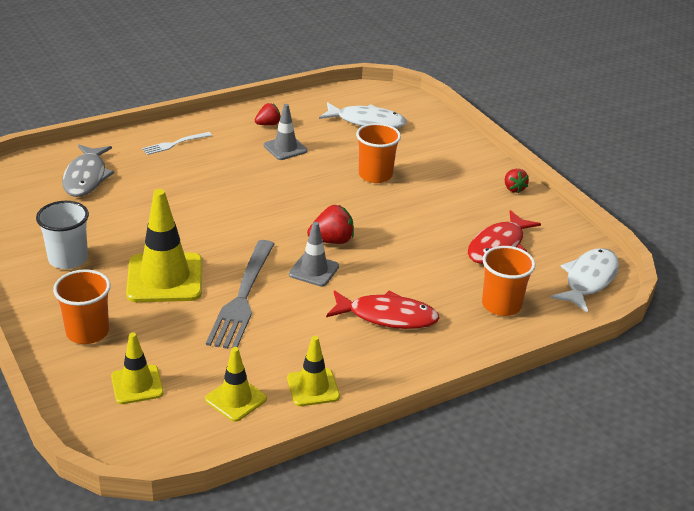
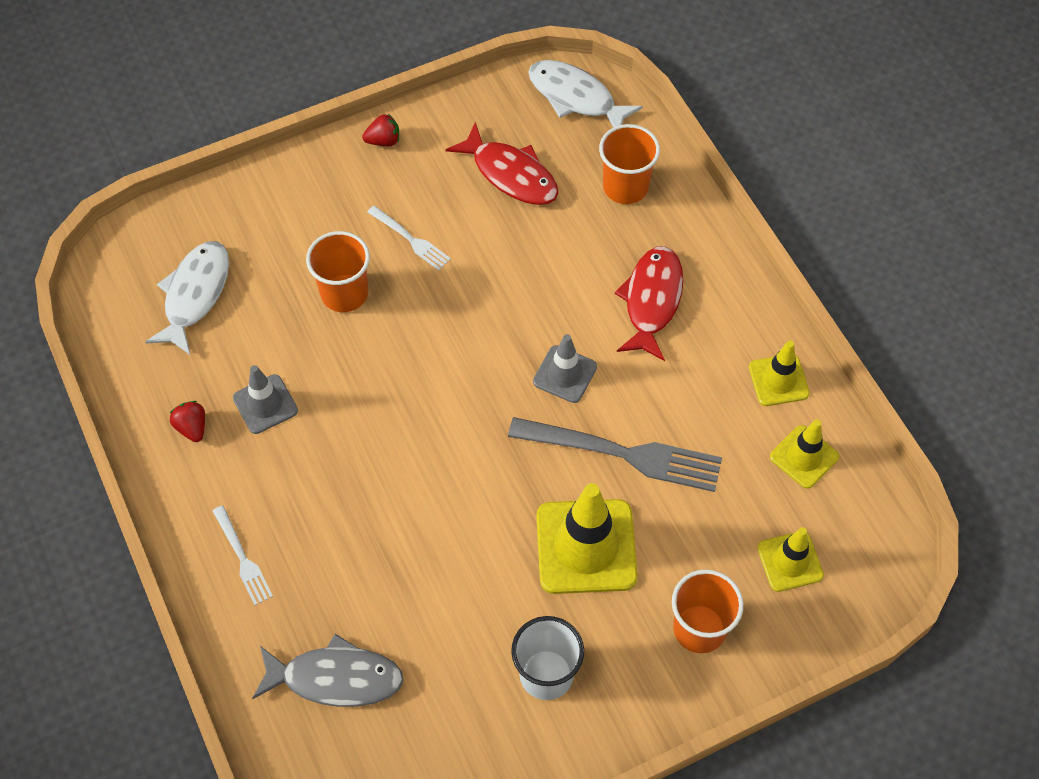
camera: 85 degrees left, 25 degrees up
(332, 241) = (501, 352): red strawberry -> none
(426, 201) = (410, 239): none -> white fork

